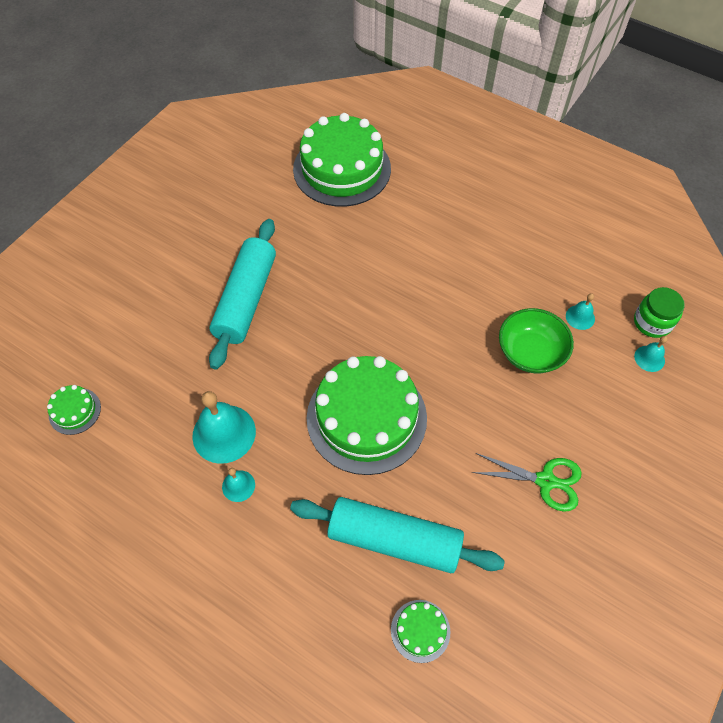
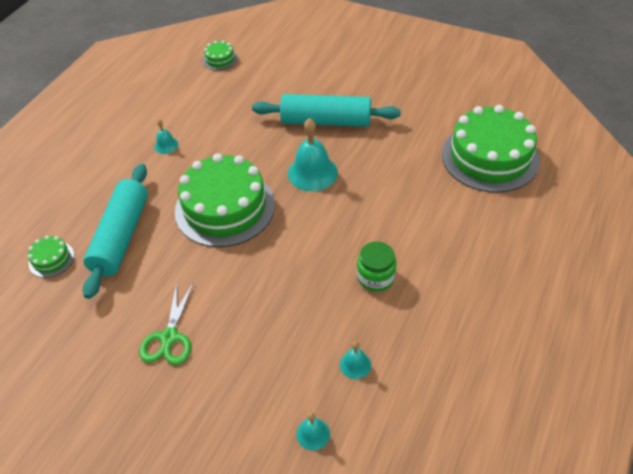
camera: 85 degrees right, 10 degrees down
(224, 433) = (207, 130): turquoise bell -> turquoise bell (312, 173)
(530, 352) = (304, 321): green bowl -> none
(652, 322) = (362, 439): green jar -> green jar (376, 277)

